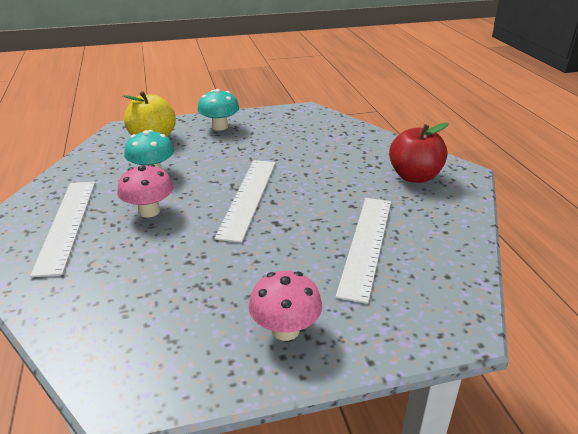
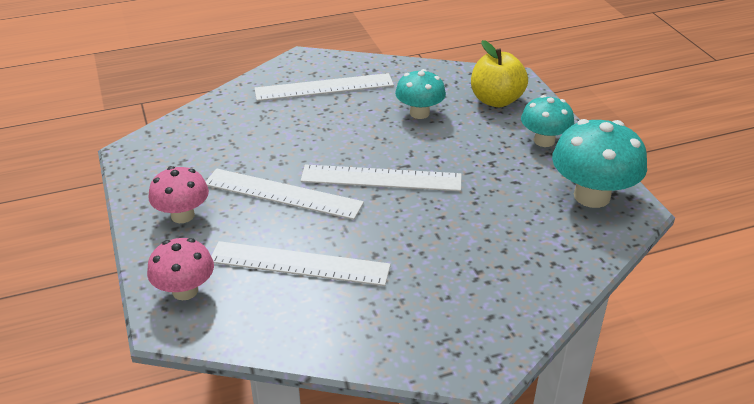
camera: 85 degrees right, 5 degrees up
(149, 211) = (348, 123): pink mushroom -> pink mushroom (185, 291)
(259, 254) = (282, 193): none -> white ruler
(290, 119) = (592, 196): none -> turquoise mushroom
(414, 176) = (454, 312): red apple -> none

